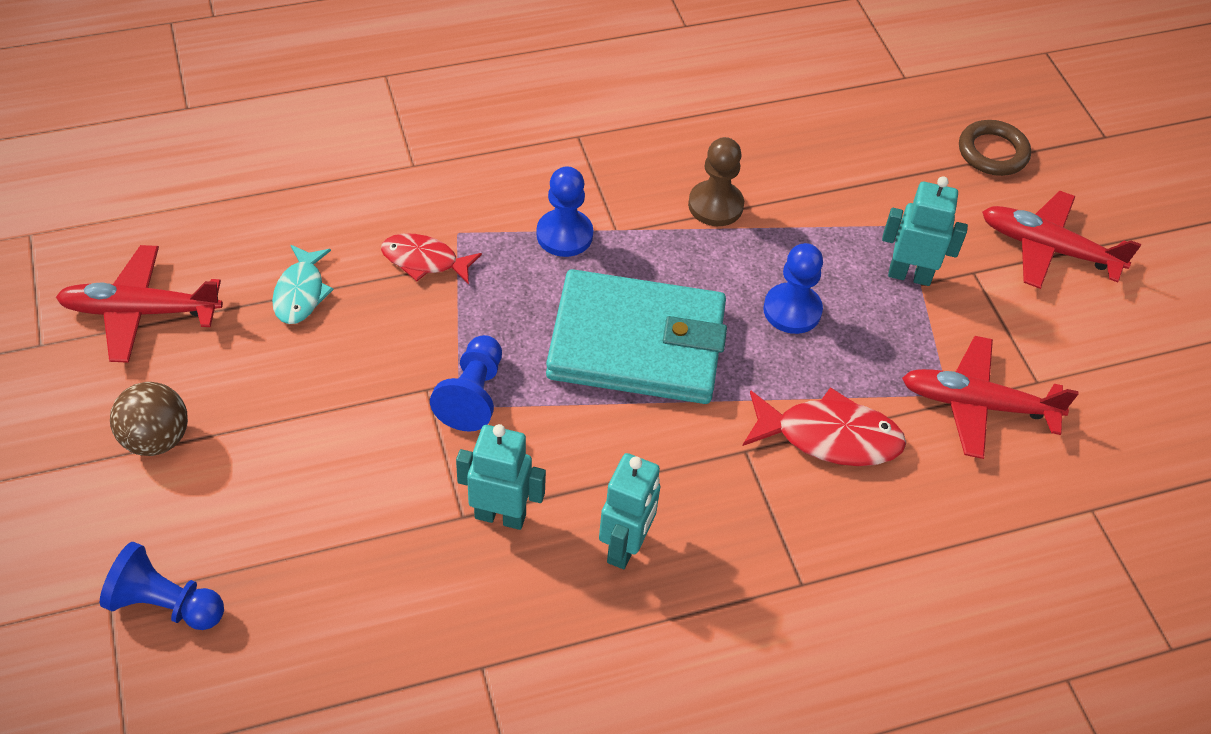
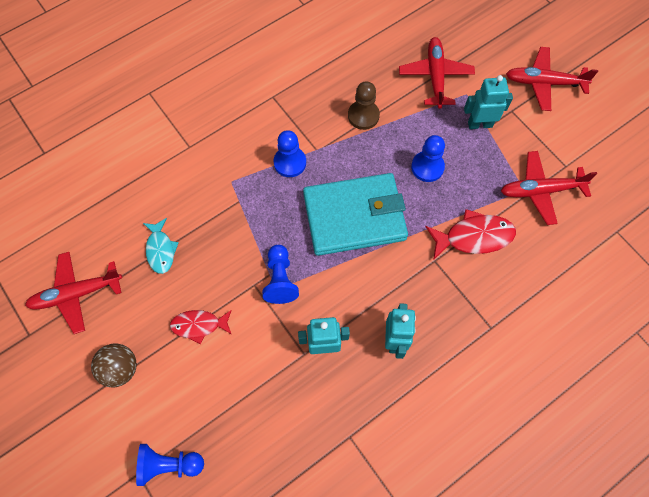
camera: 15 degrees left, 15 degrees up
(424, 261) = (220, 206): red fish -> red fish (199, 325)
(861, 185) = (435, 76): none -> red plane
(992, 152) = (496, 32): brown ring -> none

